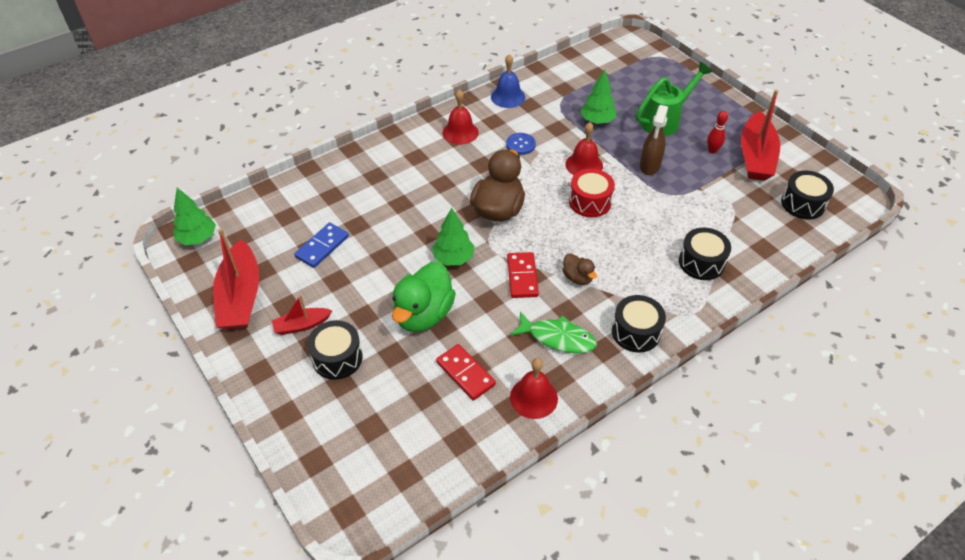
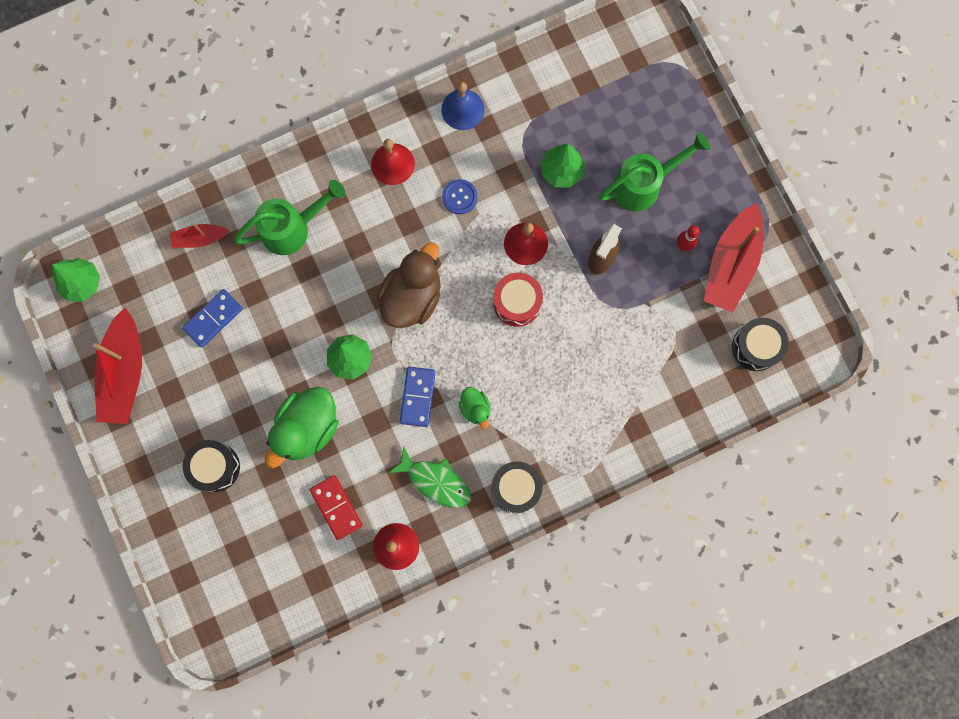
camera: 10 degrees right, 30 degrees up
(302, 325) = (183, 420): red boat -> red boat (200, 238)
(385, 179) = (293, 228): none -> green watering can
(522, 277) = (417, 397): red domino -> blue domino
(577, 278) = (475, 408): brown duck -> green duck
(701, 262) = (612, 411): black drum -> none

